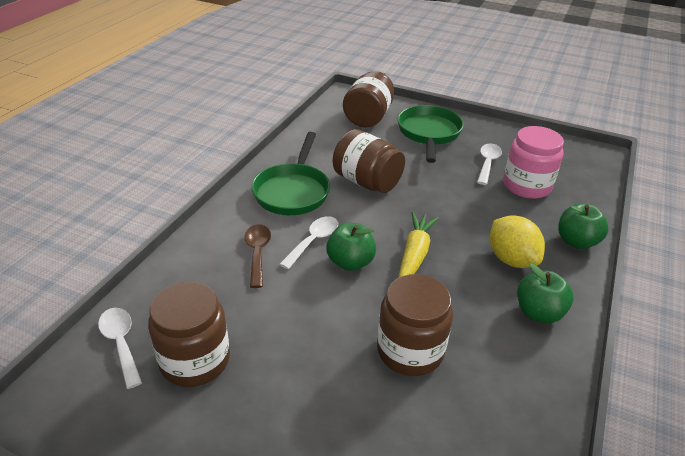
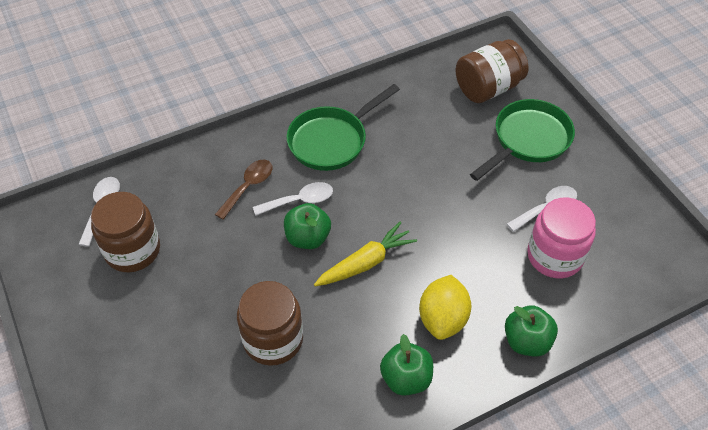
camera: 40 degrees right, 15 degrees up
(367, 182) = (405, 165): brown jar -> none

